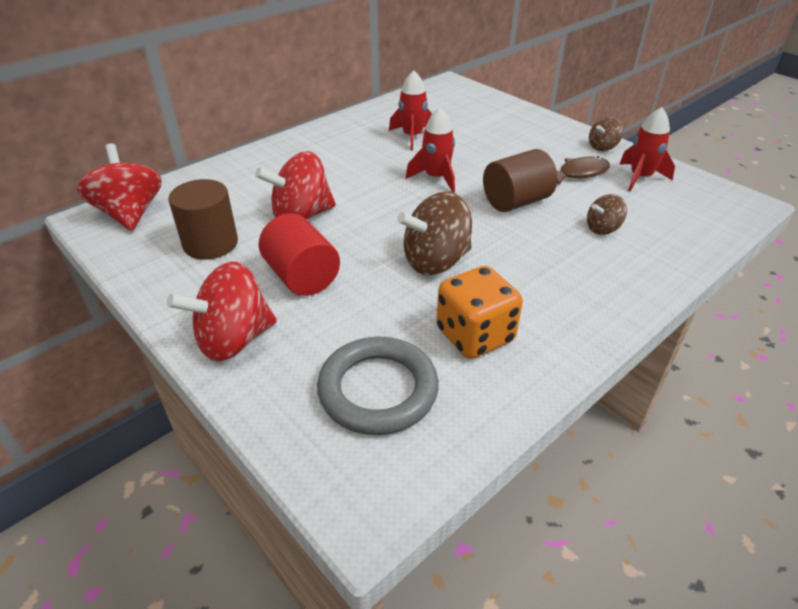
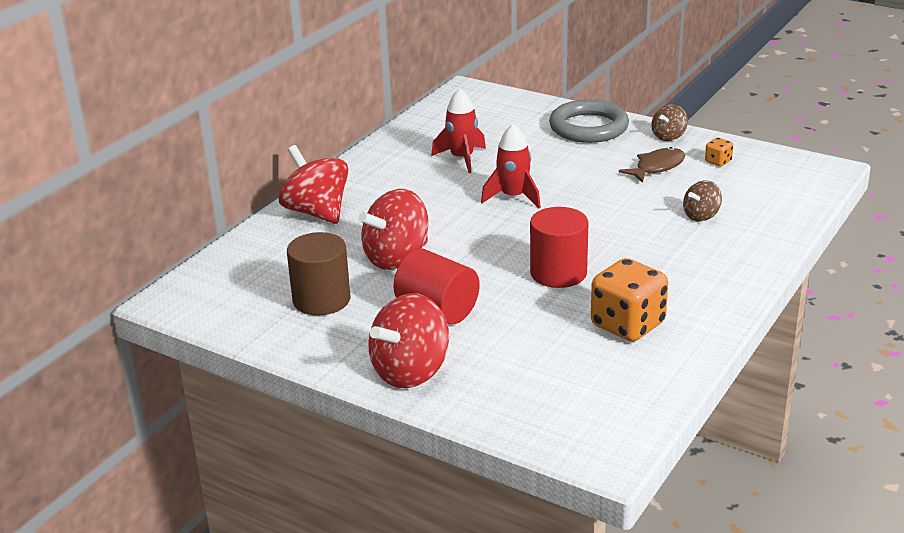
camera: 15 degrees left, 10 degrees down
(130, 214) = (209, 289): red spinning top -> red spinning top (317, 212)
(378, 390) = (567, 380): grey ring -> grey ring (588, 127)
(436, 261) = (558, 273): brown spinning top -> red cylinder
(516, 202) = (607, 206): brown cylinder -> none
(640, 178) = (718, 162): red rocket -> orange dice

